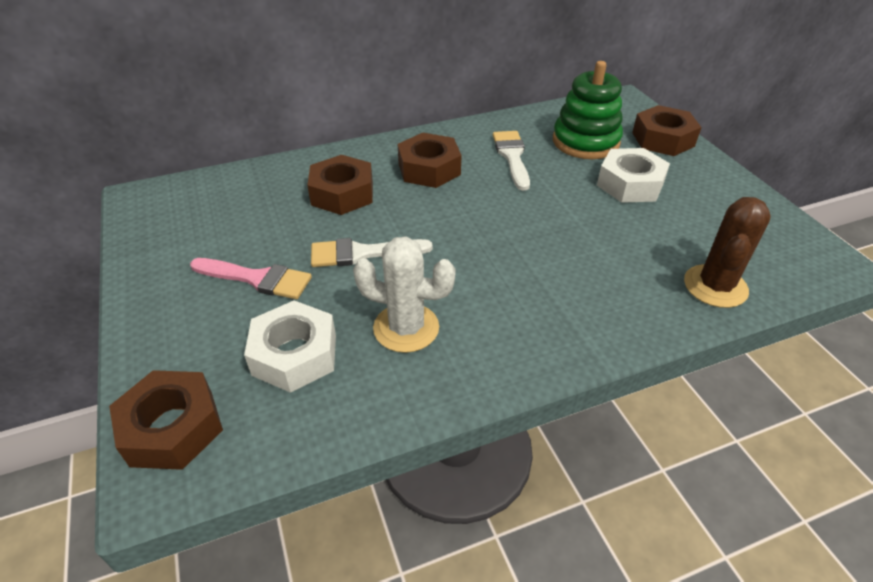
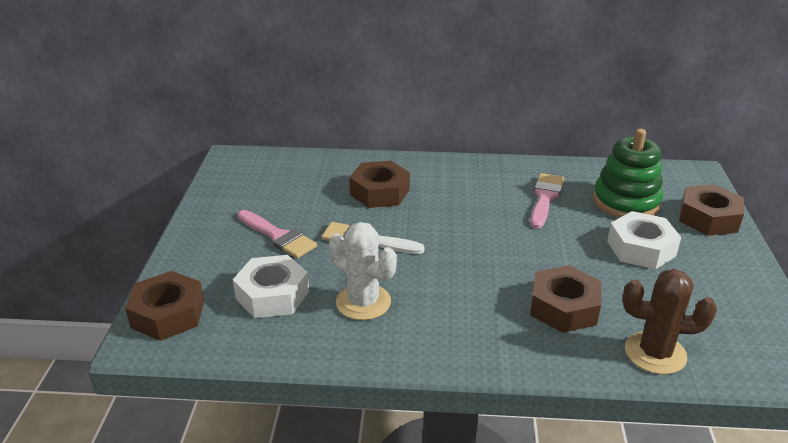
camera: 25 degrees right, 10 degrees down
(429, 169) = (463, 190): brown nut -> brown nut (563, 307)
(512, 156) = (545, 198): white brush -> pink brush
(715, 286) = (655, 353): brown cactus -> brown cactus turned 45 degrees clockwise

